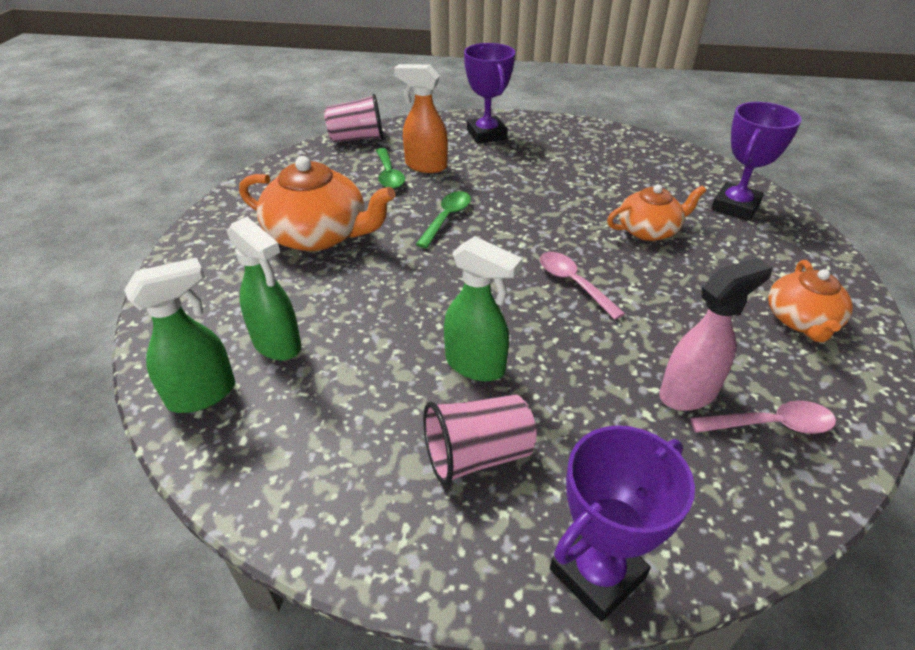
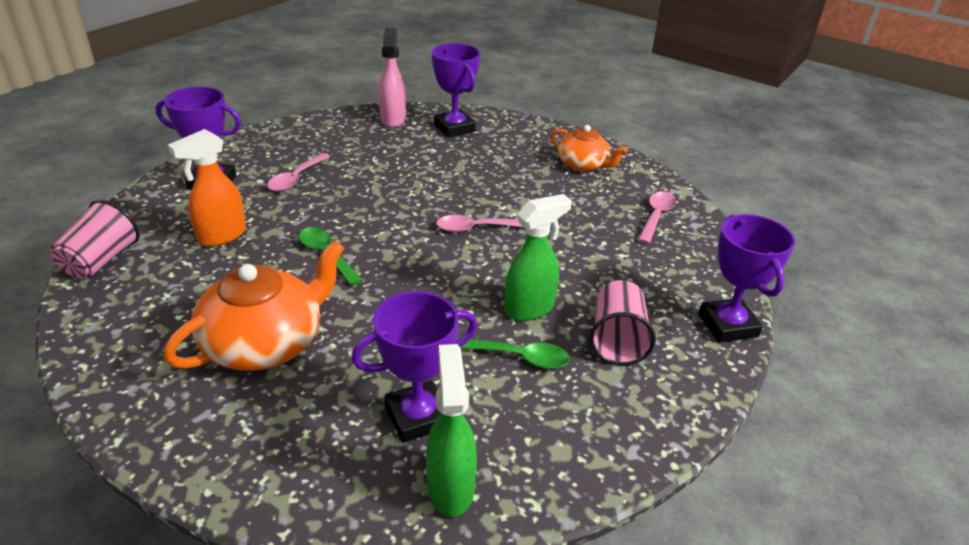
camera: 65 degrees left, 5 degrees down
(277, 344) = (418, 416): green spray bottle -> purple trophy
(389, 175) = (208, 263): green spoon -> green spoon (519, 357)
(534, 163) = (296, 179): none -> pink spoon
(649, 230) = (446, 171): orange teapot -> none
(689, 393) = (615, 231): pink spray bottle -> pink spray bottle (393, 119)

